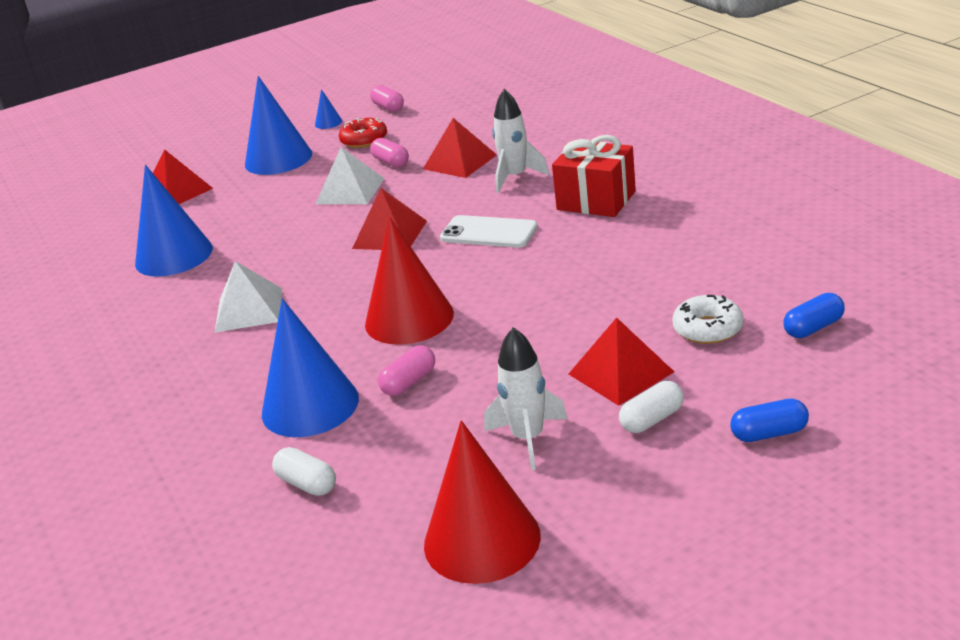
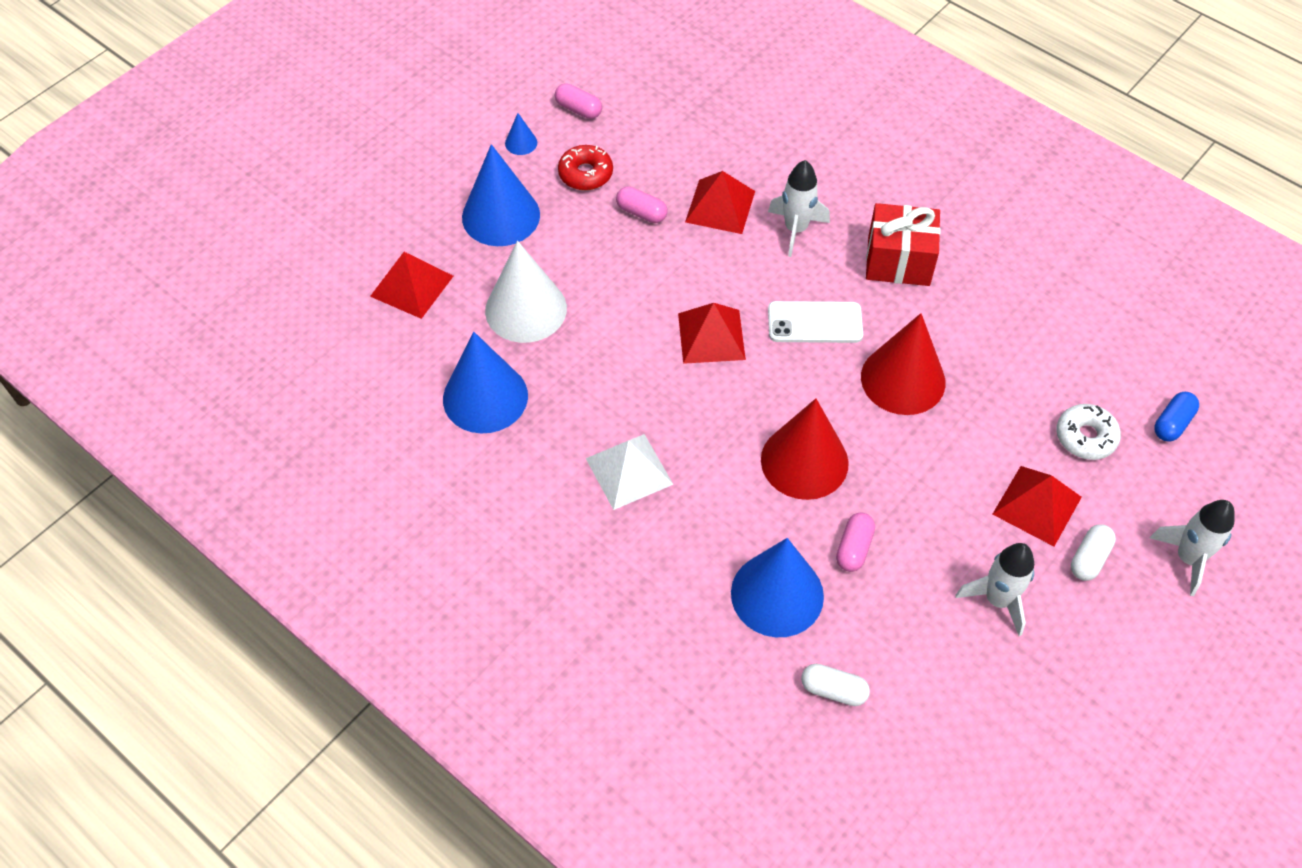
camera: 25 degrees left, 25 degrees up
(251, 209) = (526, 309): none -> white cone
(350, 191) = (623, 267): white pyramid -> none
(482, 540) = (1018, 721): red cone -> red cone (903, 379)
(769, 433) = (1188, 558): blue capsule -> white rocket

